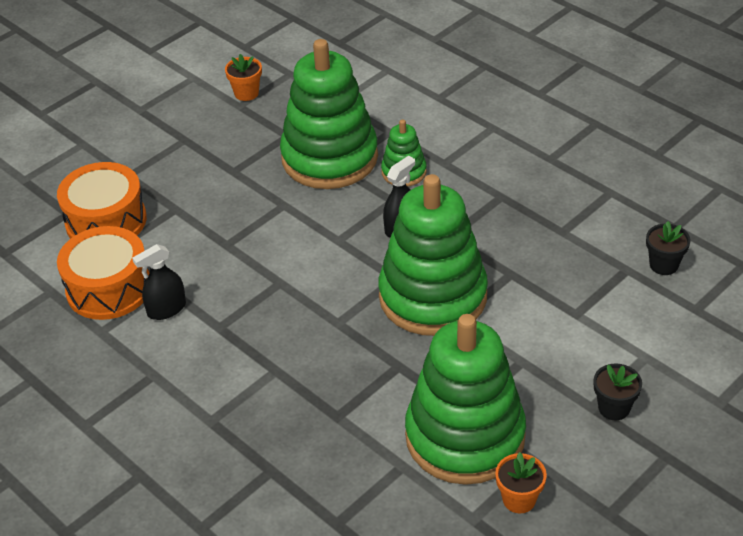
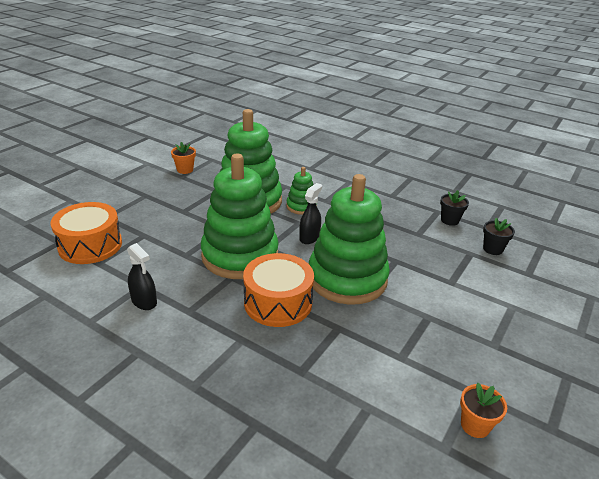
camera: 15 degrees left, 10 degrees down
(109, 288) = (94, 290): orange drum -> orange drum (278, 302)
(166, 309) = (144, 301): black spray bottle -> black spray bottle turned 90 degrees counterclockwise
(465, 436) = (410, 377): green stacking toy -> green stacking toy (240, 256)
(614, 408) = (510, 344): black flower pot -> black flower pot (449, 220)

